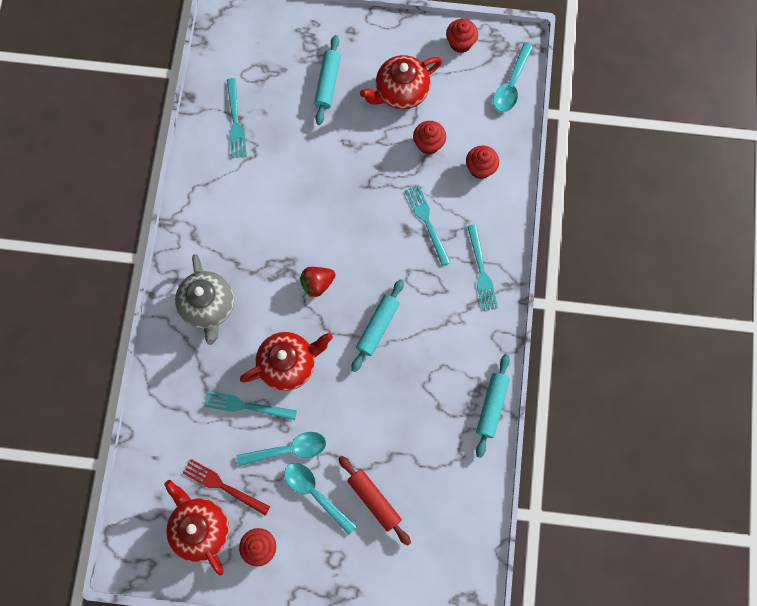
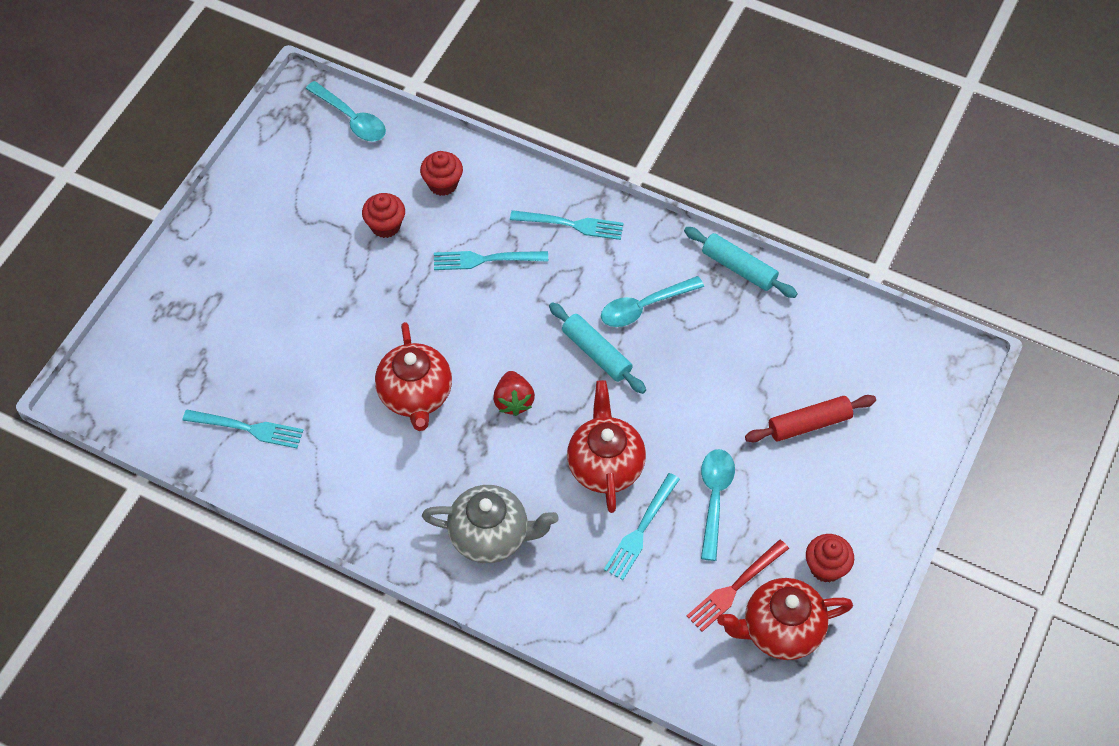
camera: 70 degrees left, 15 degrees down
(315, 493) = (780, 485): turquoise spoon -> turquoise spoon (644, 306)
(328, 83) = (249, 307): turquoise rolling pin -> none
(401, 92) = (302, 232): red teapot -> red teapot (415, 395)
(460, 43) = (270, 151): red cupcake -> none

